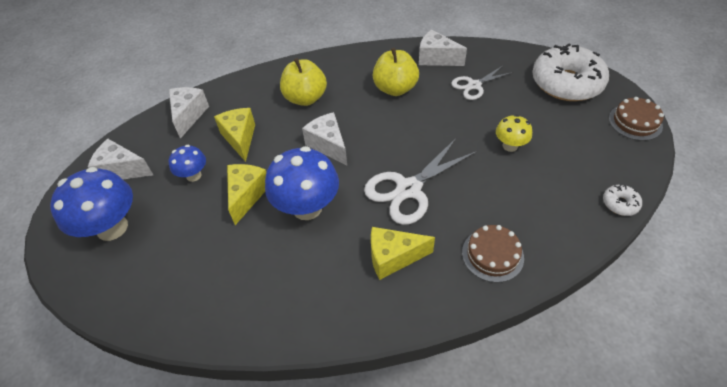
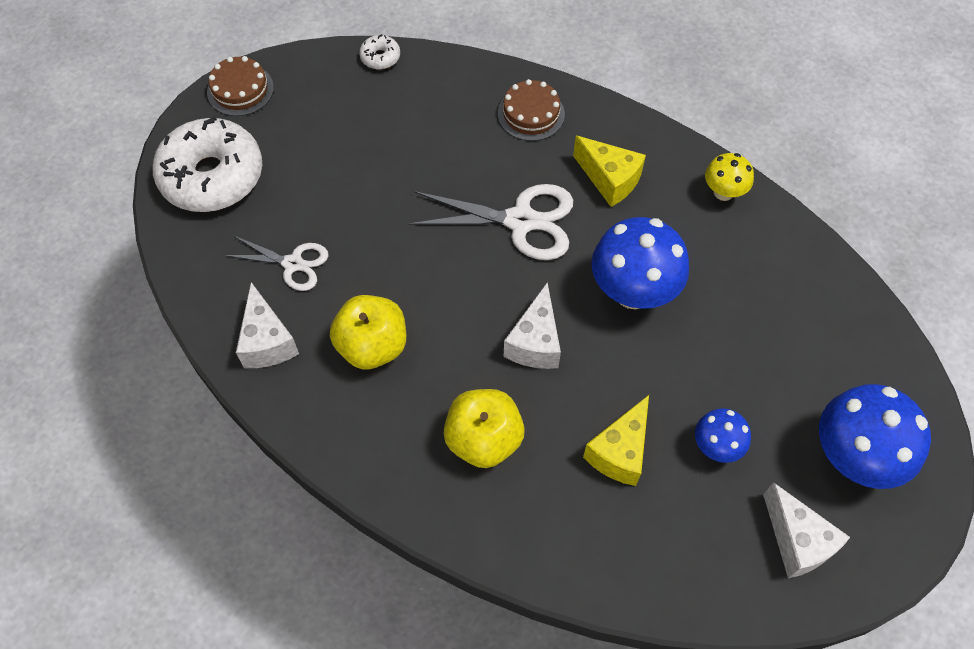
camera: 135 degrees left, 10 degrees up
(189, 115) = (650, 563): white cheese -> none
(246, 195) = (679, 362): yellow cheese -> none
(510, 146) = (375, 173): yellow mushroom -> yellow mushroom (723, 192)

